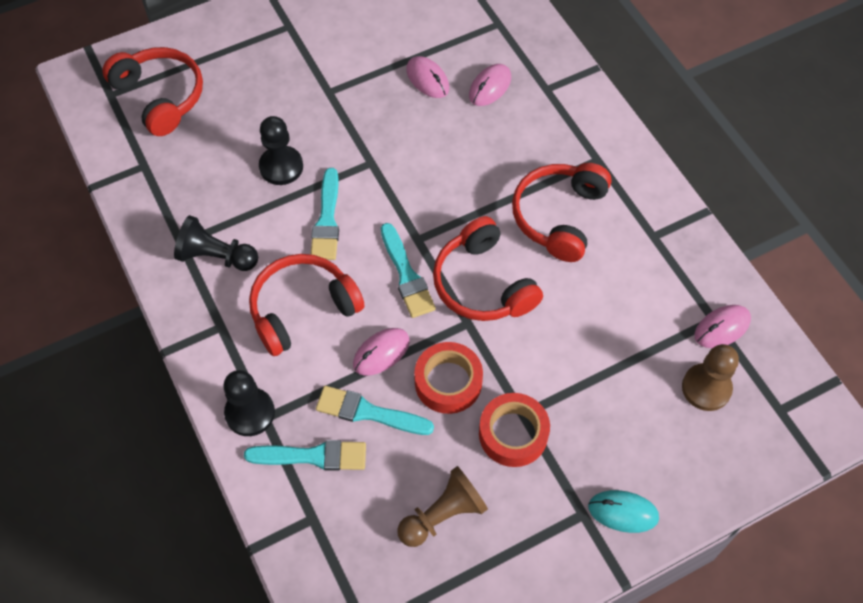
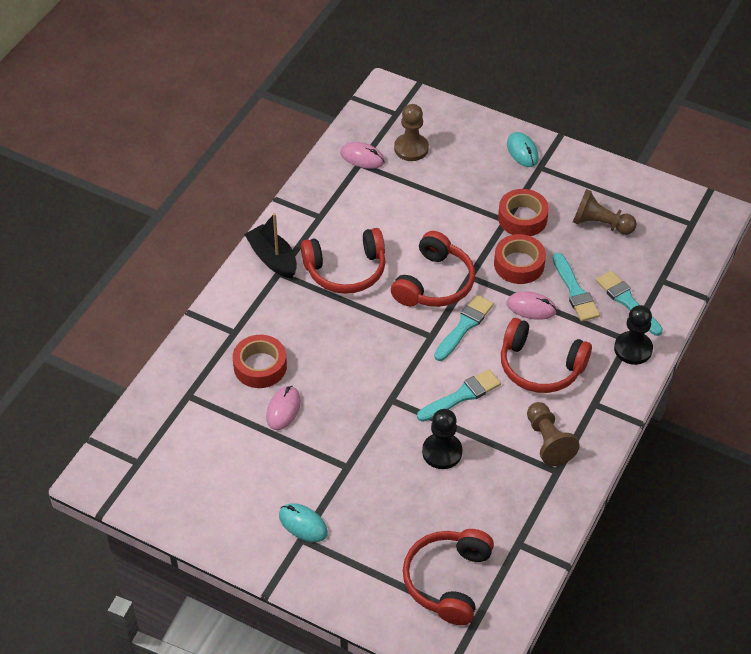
camera: 125 degrees left, 10 degrees down
(216, 256) = (548, 441): black pawn -> brown pawn
(301, 34) = (303, 524): none -> turquoise mouse
(490, 87) = (260, 366): pink mouse -> red tape
(620, 164) = (272, 258): none -> black boat

